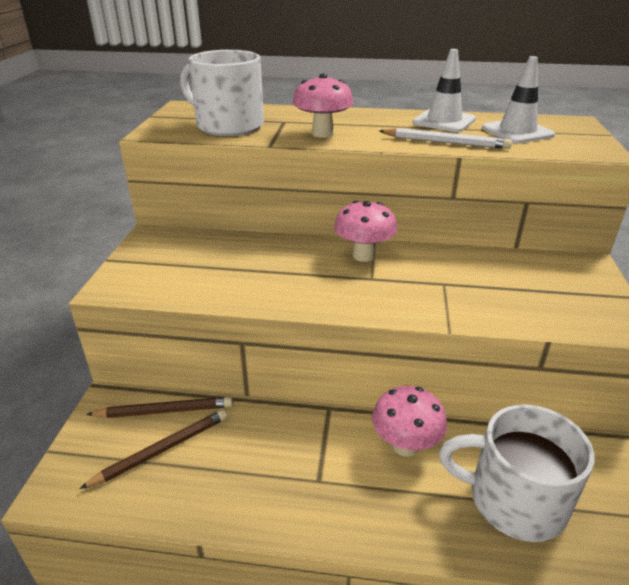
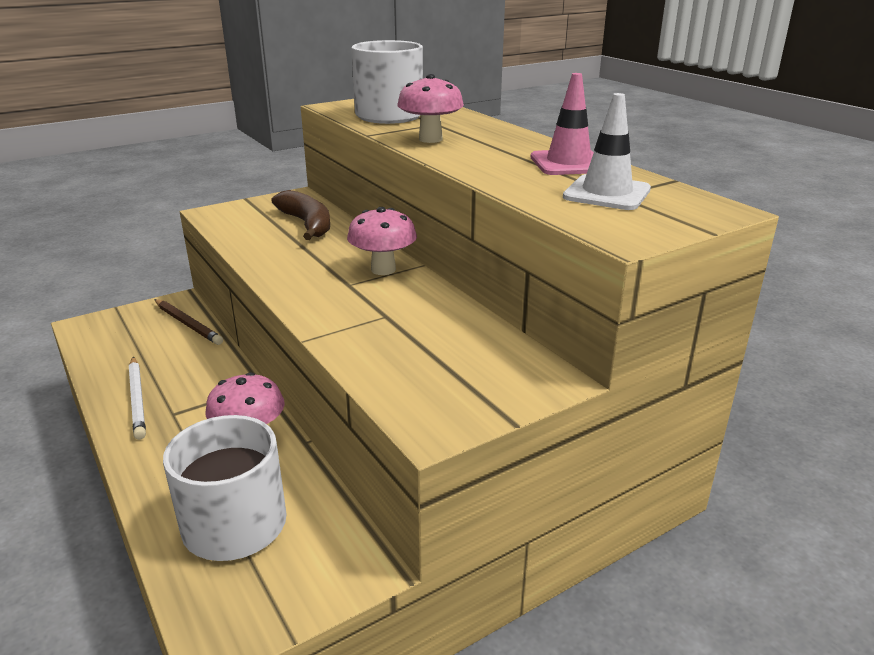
camera: 50 degrees right, 5 degrees down
(162, 450) = (149, 341): brown pencil -> none
(225, 253) = (307, 224): none -> brown banana
(444, 121) = (568, 163): white traffic cone -> pink traffic cone
(445, 142) = (501, 176): white pencil -> white pencil (137, 399)

